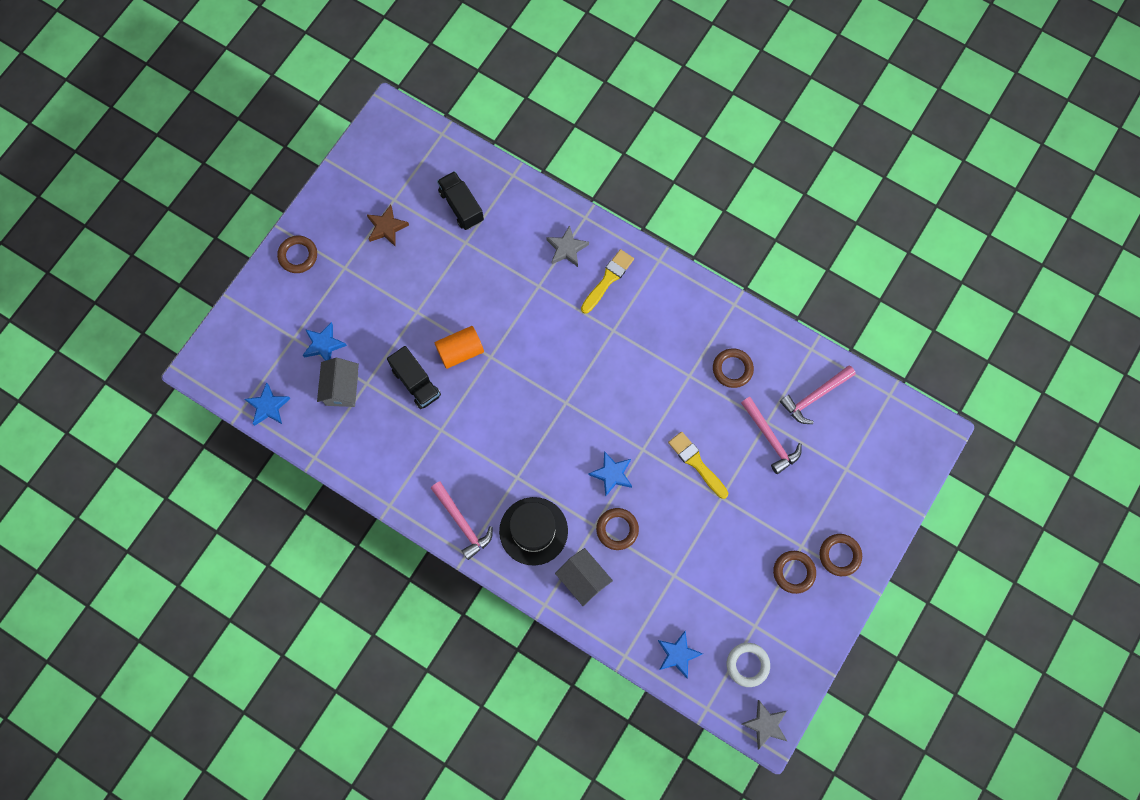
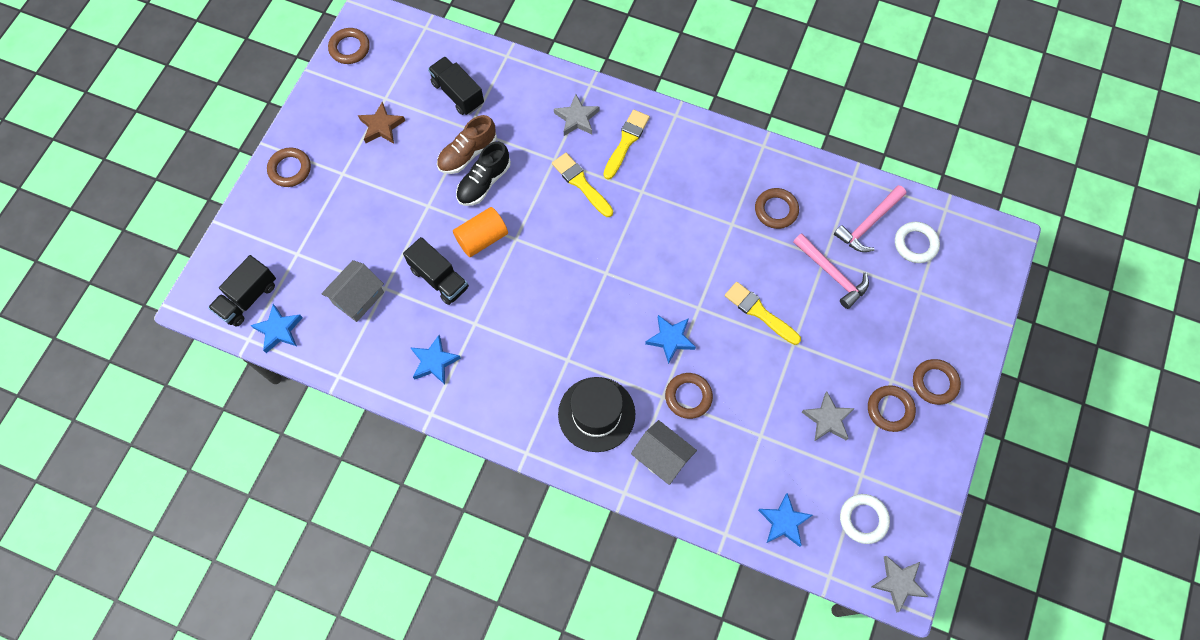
camera: 10 degrees left, 5 degrees down
(245, 372) = (248, 298): none -> black truck
(324, 345) = (331, 255): blue star -> blue star (434, 362)
(342, 388) = (358, 298): grey house -> grey house turned 45 degrees clockwise
(368, 144) = (349, 48): none -> brown ring
(460, 267) = (467, 153): none -> brown shoe
(462, 523) = (516, 419): pink hammer -> none
(471, 297) = (484, 182): none -> black shoe
(559, 313) = (581, 183): none -> yellow brush
(736, 571) = (827, 419): none -> grey star
(853, 423) = (915, 244): none -> white ring

